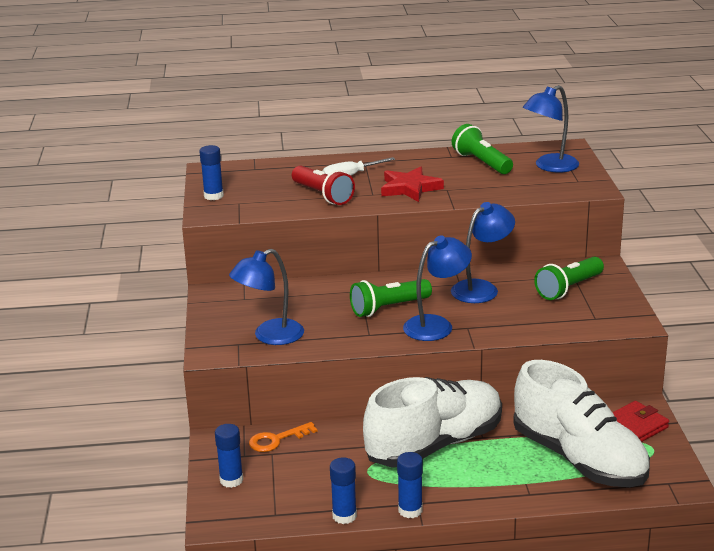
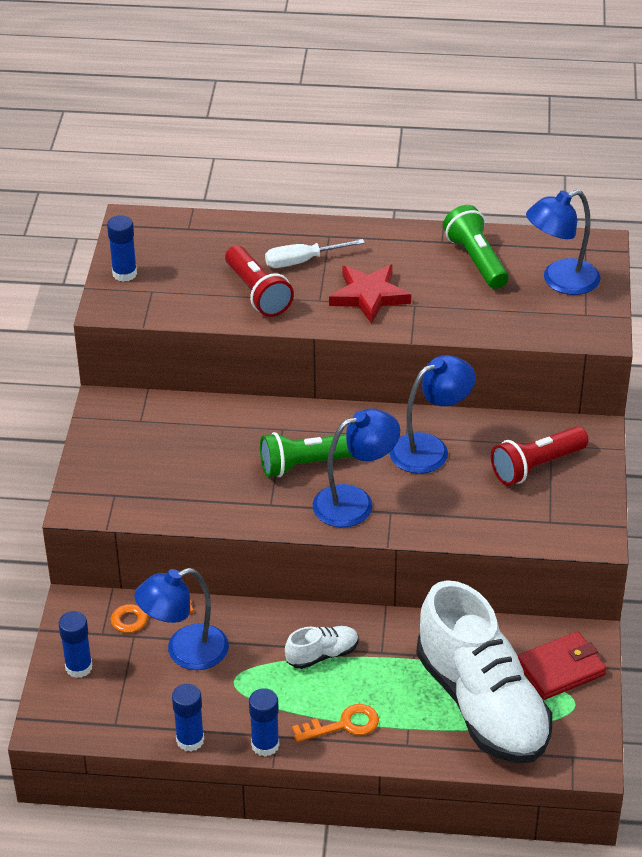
camera: 10 degrees right, 15 degrees up
(270, 336) = (154, 489): blue lamp -> blue lamp (185, 652)
(434, 445) = (322, 655): white shoe -> white shoe, size x0.41
(471, 488) = (344, 725): none -> orange key
(568, 289) = (536, 466): green flashlight -> red flashlight

